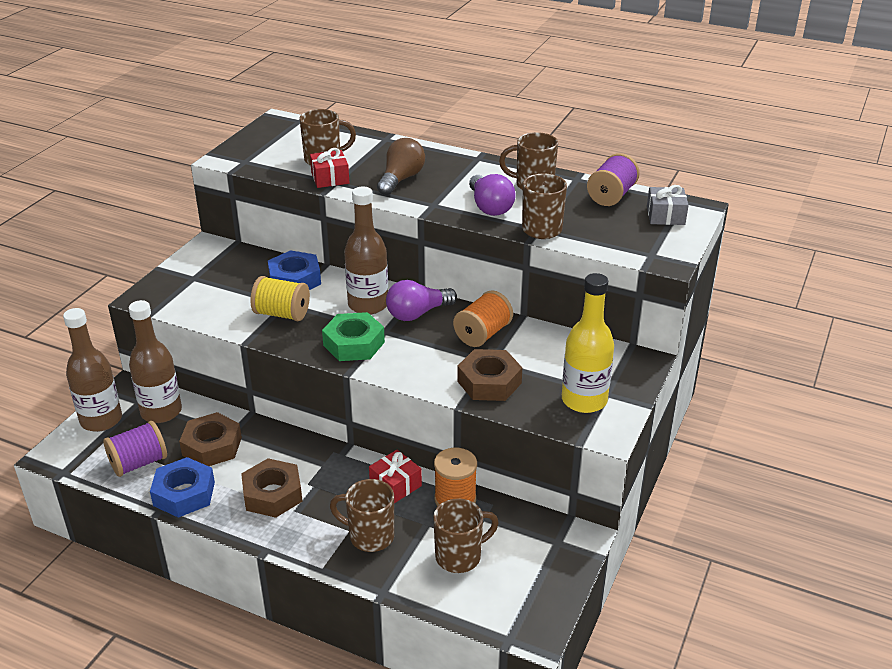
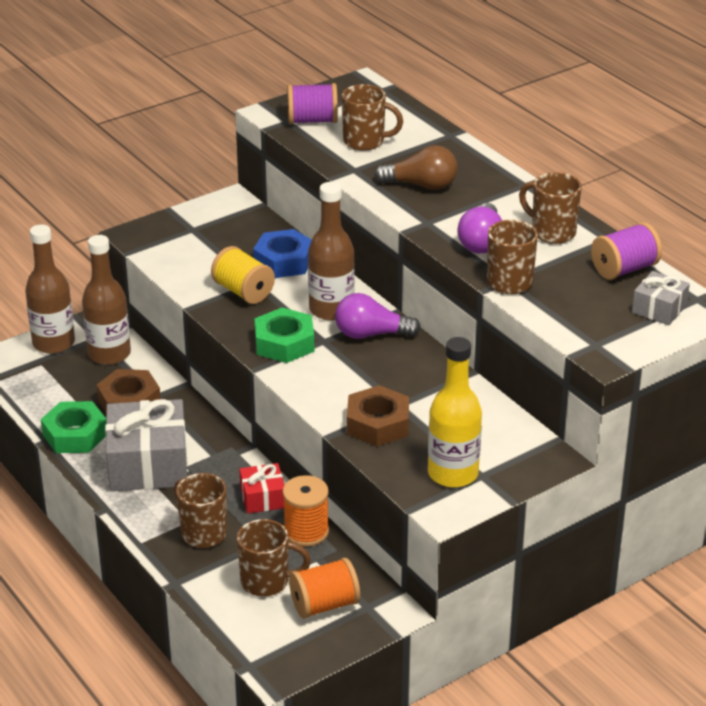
camera: 30 degrees right, 0 degrees up
(138, 463) = (57, 393): purple spool -> purple spool (312, 121)
(184, 494) = (75, 435): blue nut -> green nut
(272, 494) = (148, 464): brown nut -> grey gift
(330, 178) = (353, 163): red gift -> none
(401, 179) = (421, 185): brown light bulb -> brown light bulb turned 45 degrees clockwise
(483, 334) = (416, 376): orange spool -> orange spool (324, 605)

